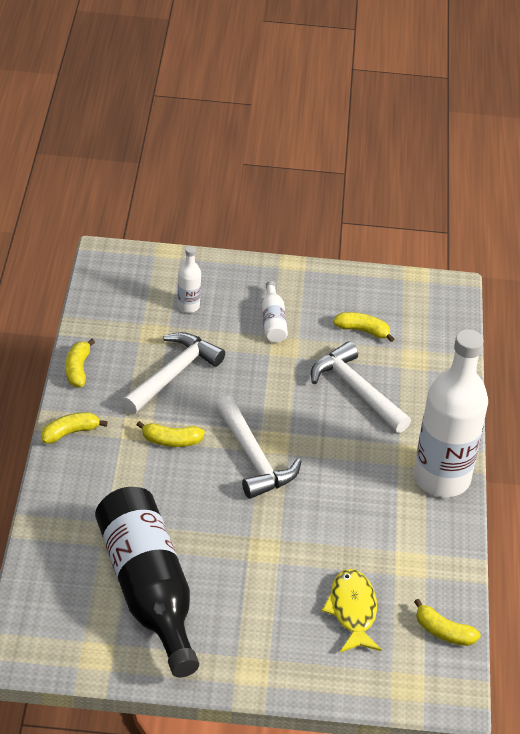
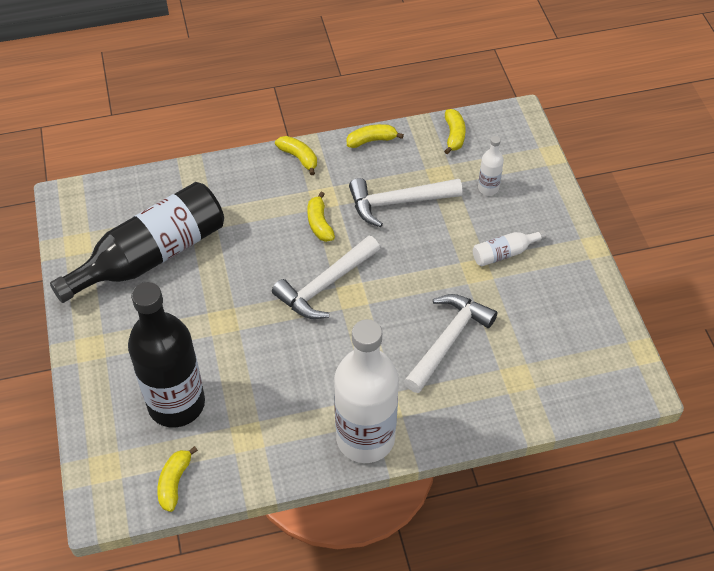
camera: 75 degrees right, 10 degrees up
(173, 374) = (398, 202): white hammer -> white hammer turned 150 degrees clockwise
(352, 610) = (176, 404): yellow fish -> black bottle
(363, 331) = (532, 326): yellow banana -> yellow banana (454, 135)

